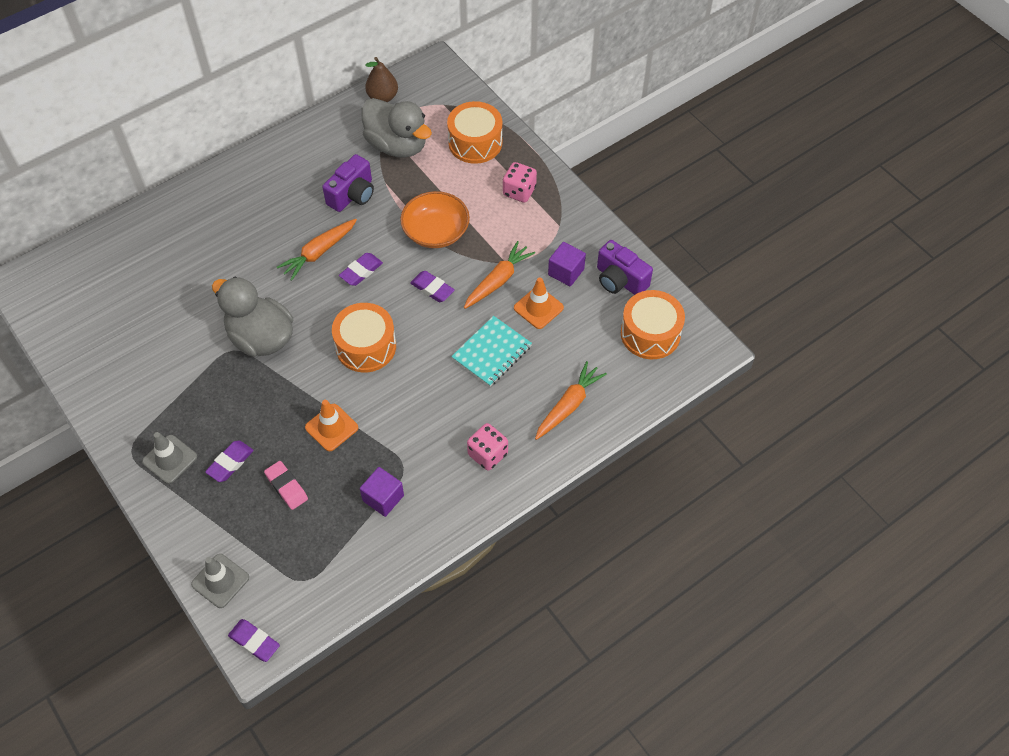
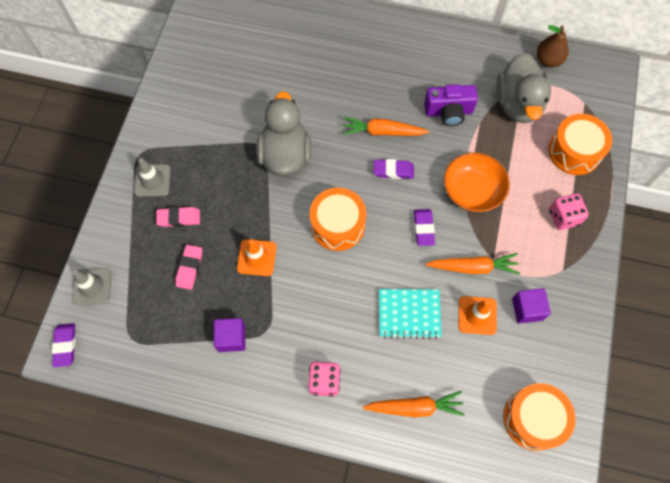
camera: 50 degrees right, 10 degrees up
(230, 463) = (179, 218): purple eraser -> pink eraser
(620, 280) = (559, 356): purple camera -> none

